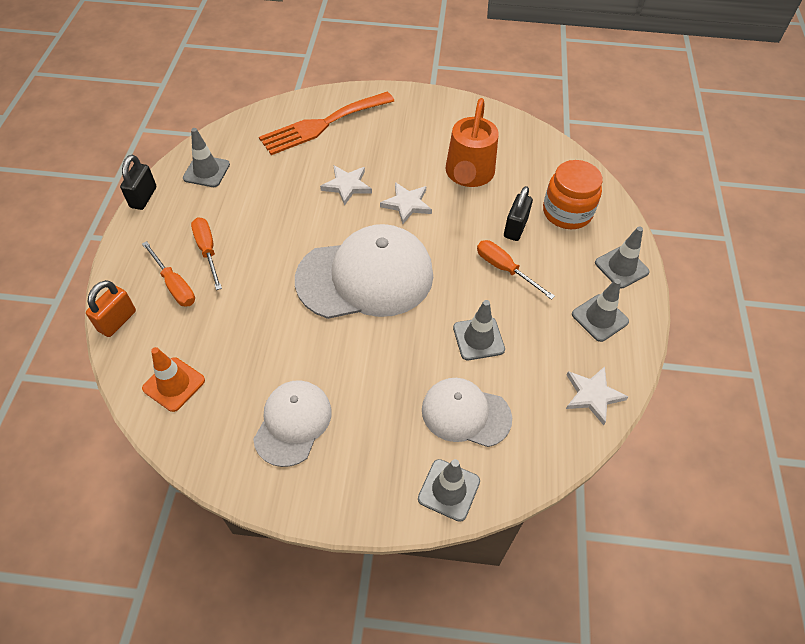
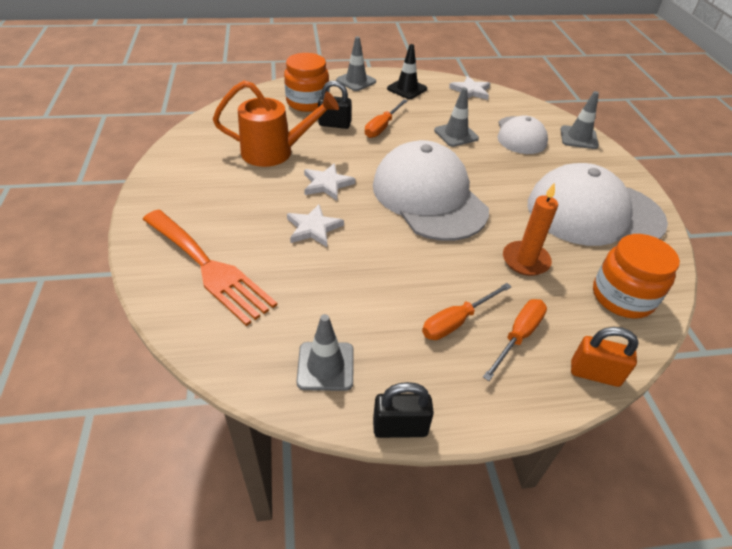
camera: 105 degrees left, 10 degrees down
(174, 384) = (622, 297): orange traffic cone -> orange jar
(250, 324) = (525, 260): none -> orange candle
(293, 423) = (594, 213): white cap -> white cap, size x1.74
(599, 318) = (407, 89): grey traffic cone -> black traffic cone

